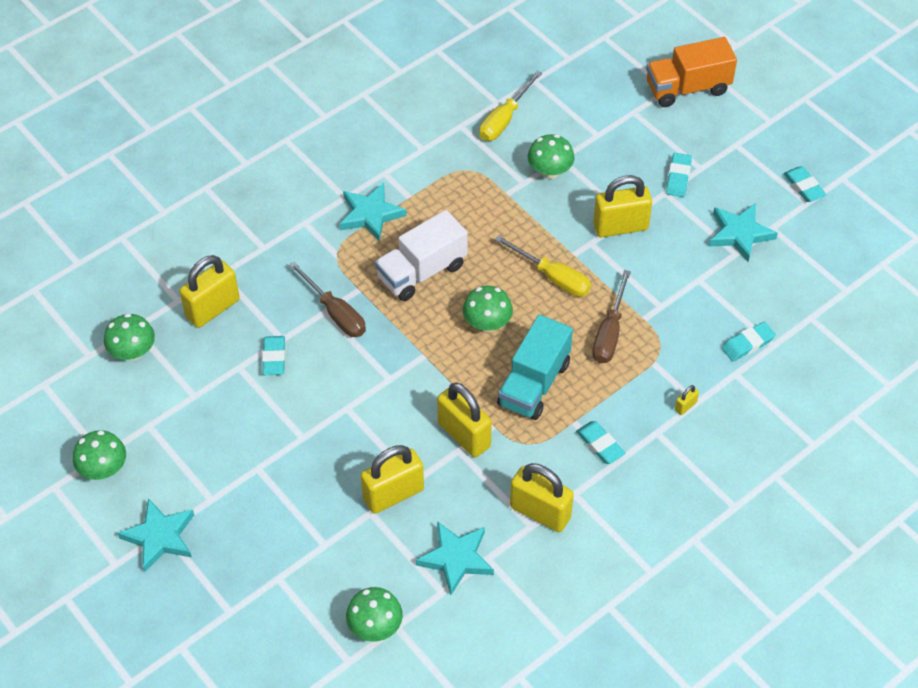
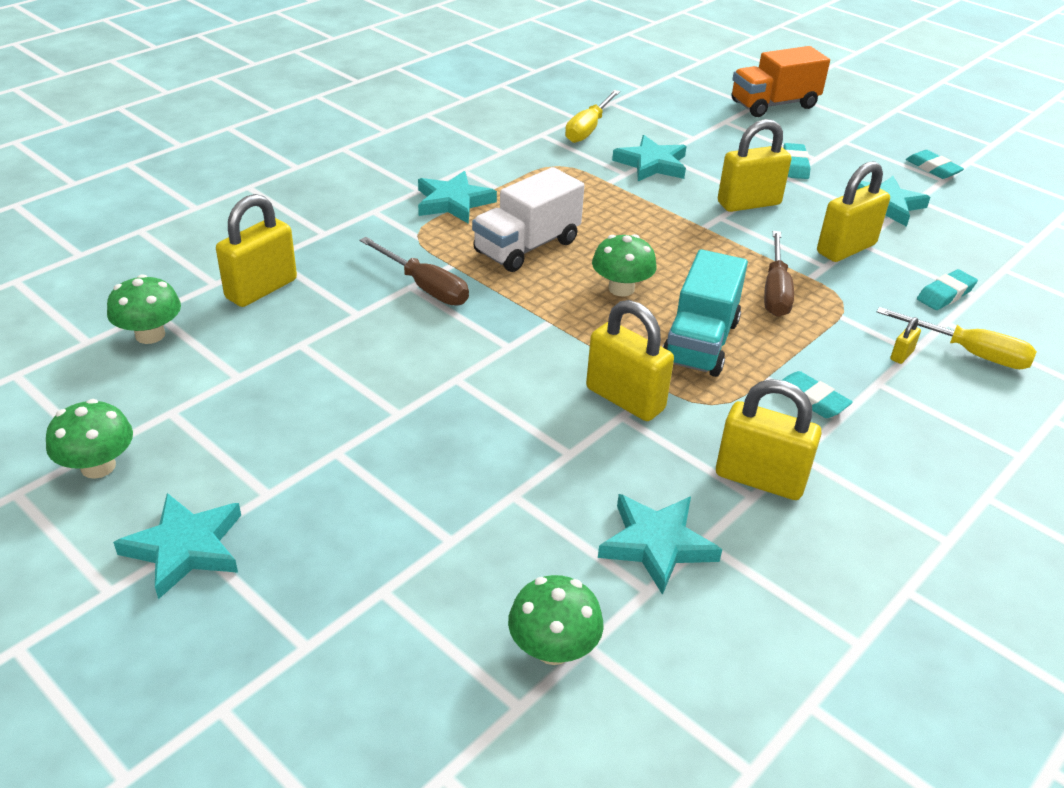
camera: 10 degrees left, 15 degrees down
(274, 358) = (348, 333): turquoise eraser -> none
(393, 494) = (542, 471): yellow padlock -> yellow padlock (846, 249)
(550, 171) = (652, 164): green mushroom -> turquoise star
(553, 277) = (687, 246): yellow screwdriver -> yellow screwdriver (969, 353)

